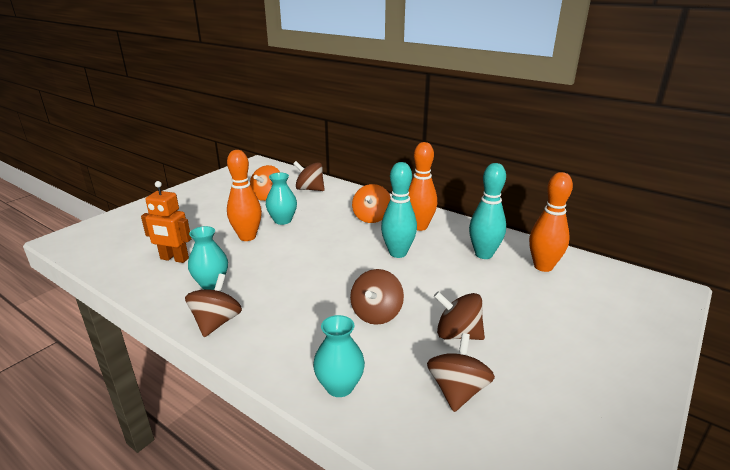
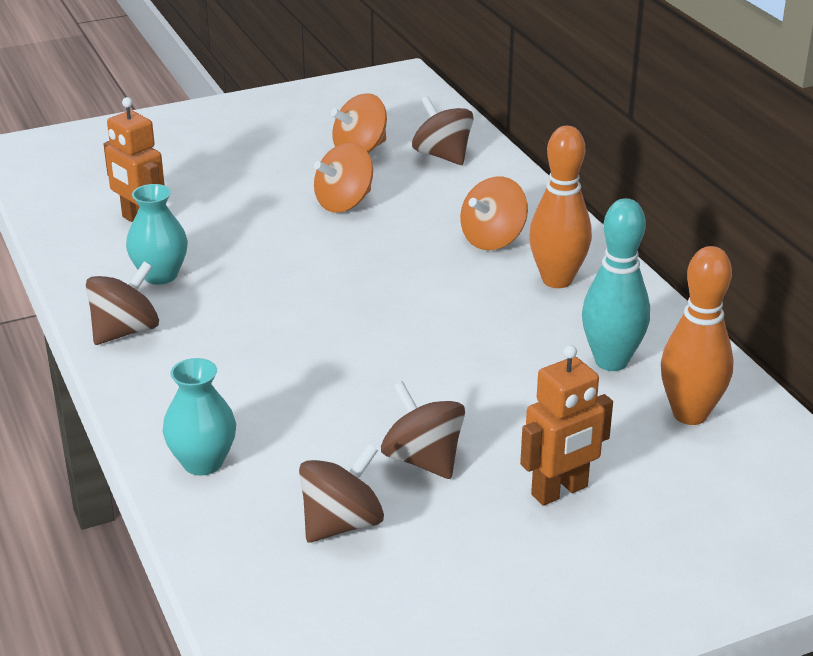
camera: 30 degrees right, 5 degrees up
(247, 237) = (267, 217): orange bowling pin -> none
(282, 220) = (344, 203): turquoise vase -> orange spinning top
(376, 314) = (340, 392): brown spinning top -> none
(398, 253) = (469, 314): turquoise bowling pin -> none
(537, 324) = (560, 491): none -> orange robot

